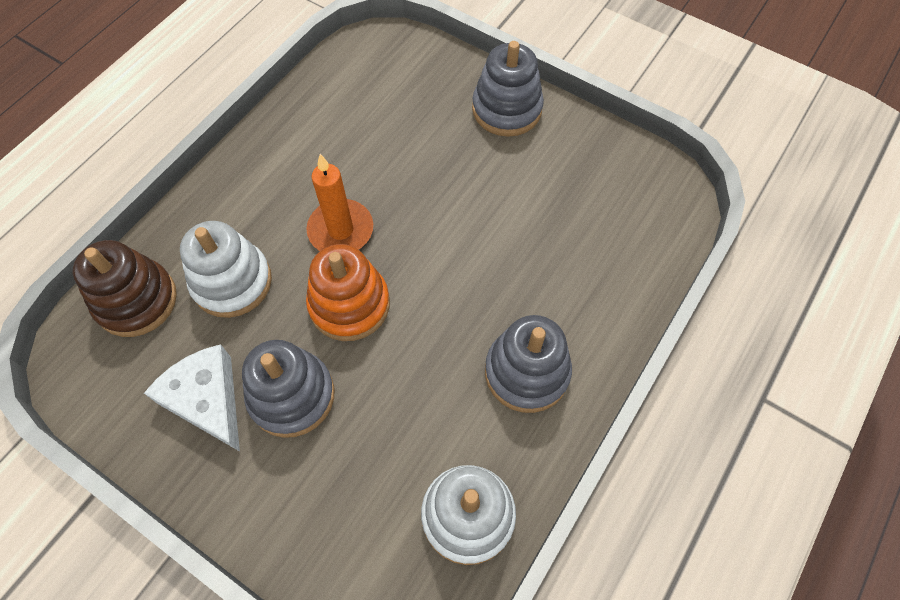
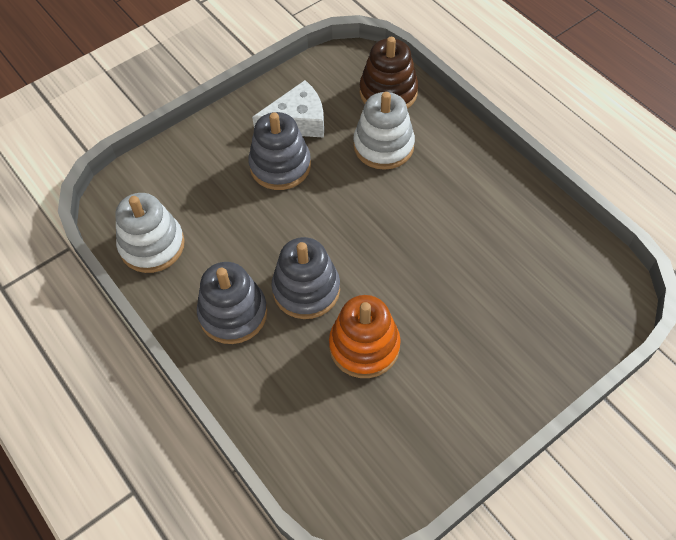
camera: 110 degrees right, 5 degrees down
(341, 230) = (406, 220): orange candle -> none
(349, 304) = (337, 212): orange stacking toy -> orange stacking toy (364, 346)
(506, 109) = (503, 386): grey stacking toy -> grey stacking toy (306, 289)

